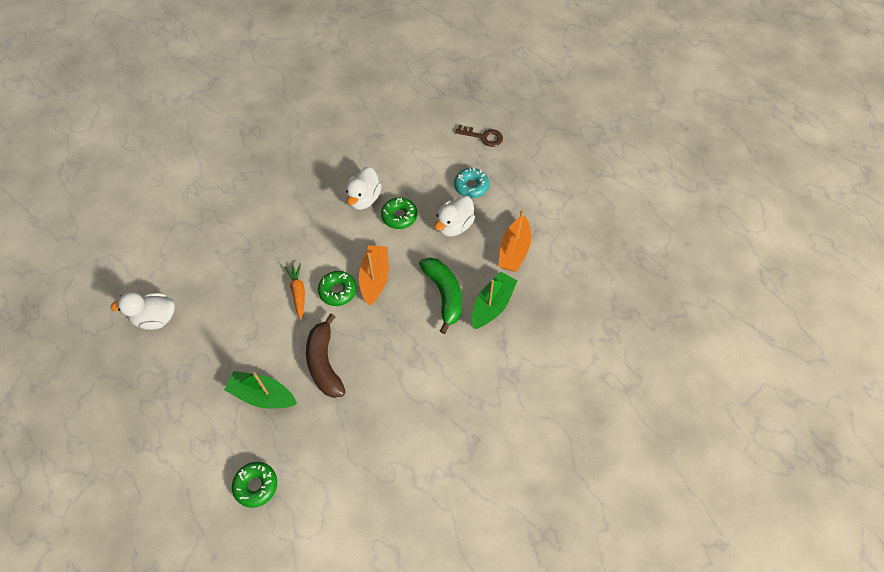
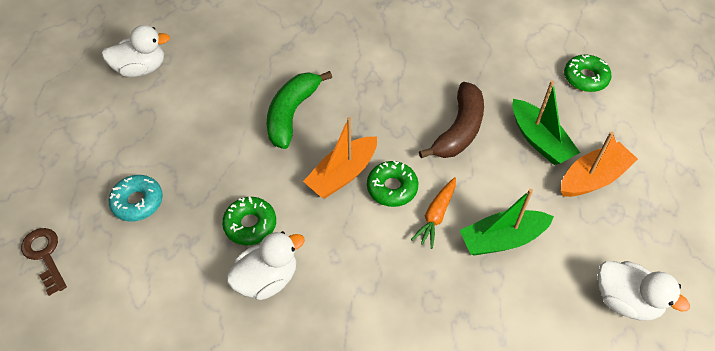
camera: 140 degrees left, 5 degrees down
(454, 226) = (207, 171): white duck -> white duck (141, 68)
(492, 305) = (260, 77): green boat -> green boat (502, 239)
(514, 250) = (183, 107): orange boat -> orange boat (593, 178)

